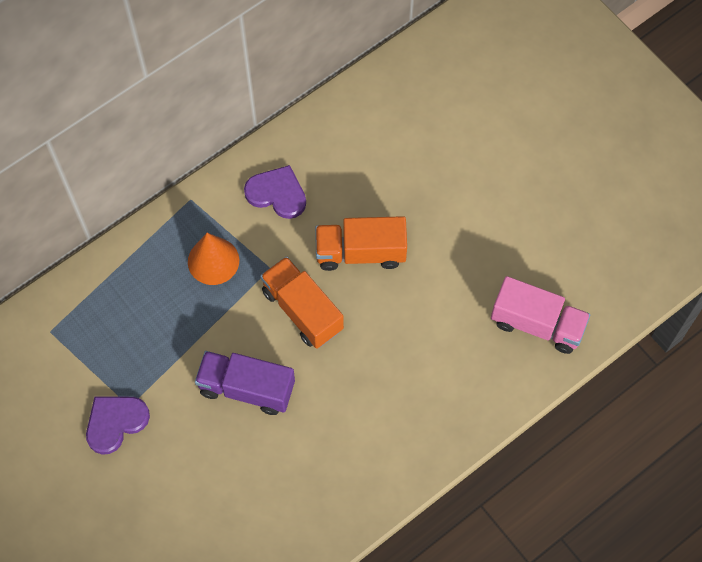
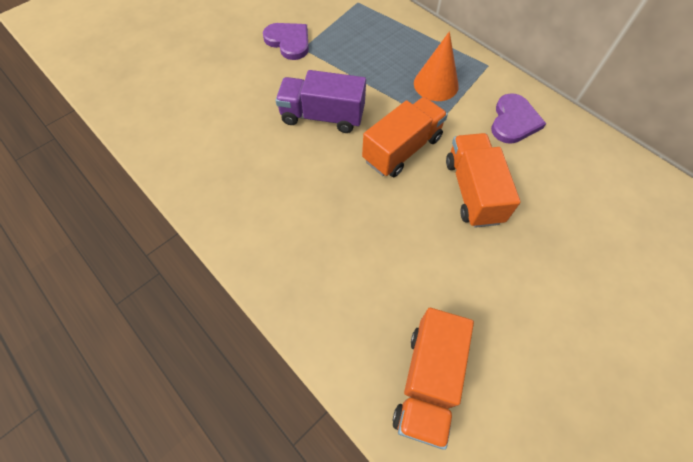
camera: 85 degrees right, 5 degrees down
(246, 388) = (322, 116): purple truck -> purple truck turned 90 degrees counterclockwise
(537, 324) = (427, 381): pink truck -> orange truck

